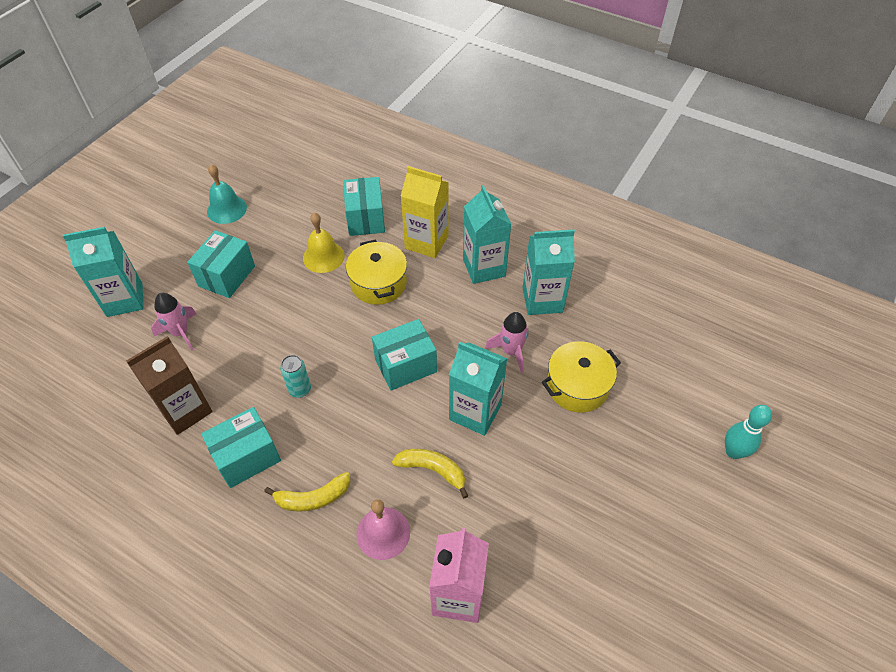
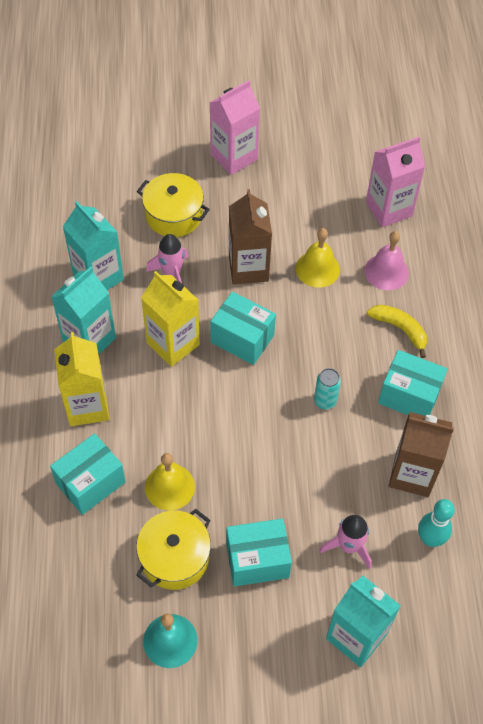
camera: 125 degrees left, 5 degrees up
(378, 283) = (169, 415): yellow pot -> yellow pot (175, 557)
(432, 470) = (317, 269): yellow banana -> yellow bell
(439, 316) = (173, 344): none -> yellow carton
(475, 412) = (248, 268): turquoise carton -> brown carton
(626, 480) = (234, 157): none -> pink carton
(733, 452) = (163, 109): turquoise bowling pin -> turquoise bowling pin (430, 539)

